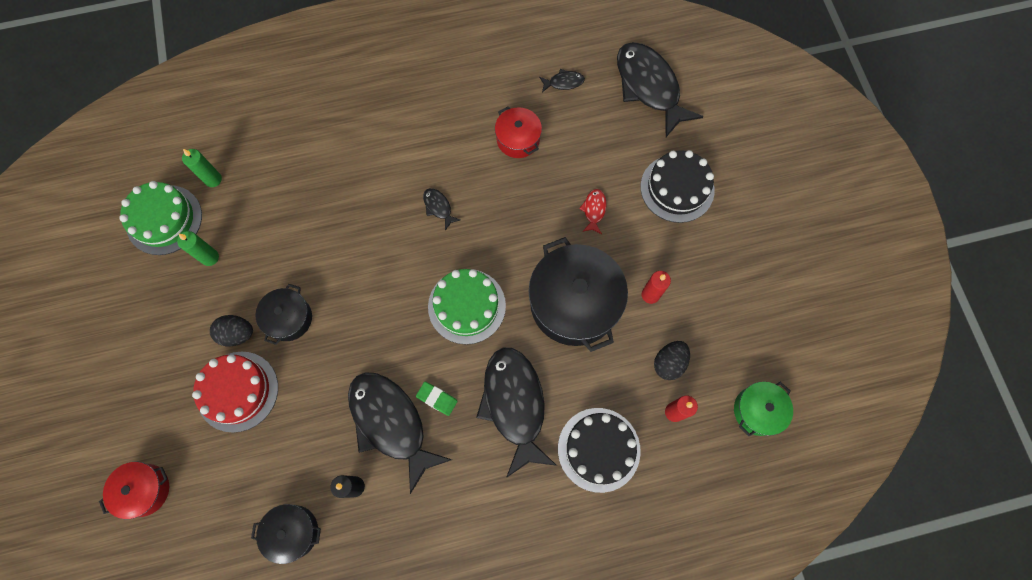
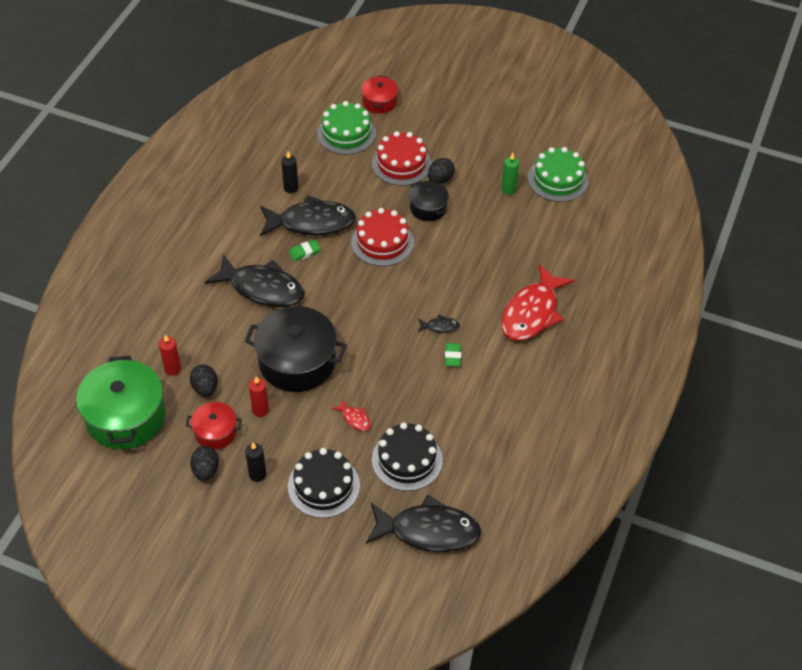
camera: 125 degrees right, 20 degrees down
(213, 179) = (570, 216): green candle -> none
(293, 532) = (293, 150): black pot -> none
(365, 142) = (532, 313): none -> red fish
(368, 331) = (382, 242): none -> red cake
(464, 176) = (452, 356): none -> green eraser
(467, 306) = (351, 301): green cake -> green cake (346, 133)
(518, 139) = (456, 408): red pot -> red pot (215, 432)
(564, 82) = (483, 471): black fish -> none
(598, 449) = (192, 314): black cake -> black cake (407, 460)
(712, 247) = (257, 474): none -> black candle
(745, 293) = (206, 470): none -> black egg
(757, 411) = (125, 417): green pot -> green pot, size x1.89

